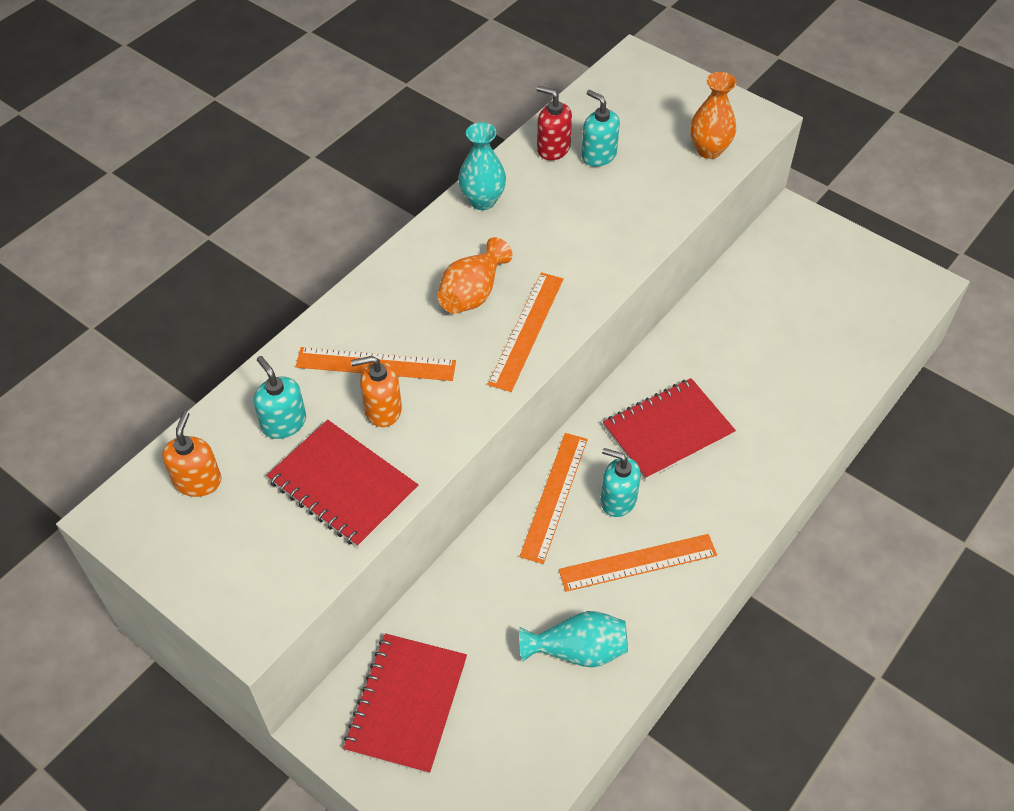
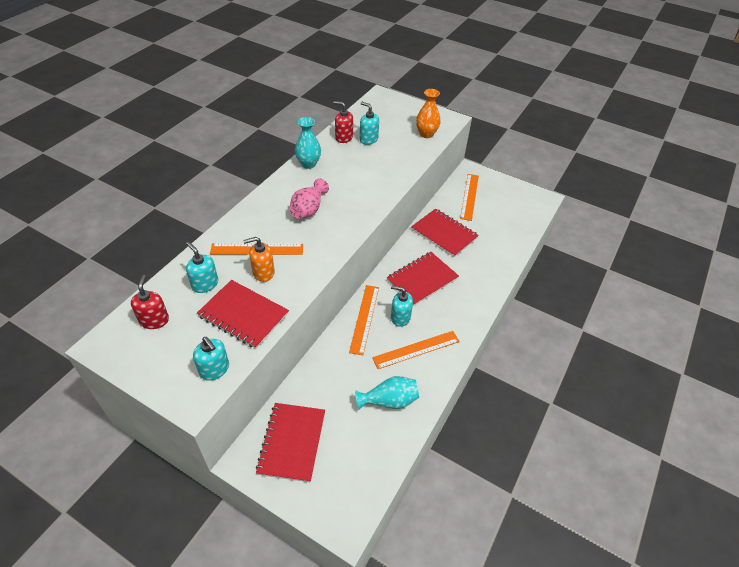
camera: 10 degrees left, 5 degrees down
(198, 481) = (154, 320): orange soap dispenser -> red soap dispenser
(288, 577) = (214, 369): none -> turquoise soap dispenser
(472, 293) = (308, 209): orange vase -> pink vase
(526, 330) = (341, 226): orange ruler -> orange ruler (469, 196)
(722, 343) = (444, 234): none -> red notebook

